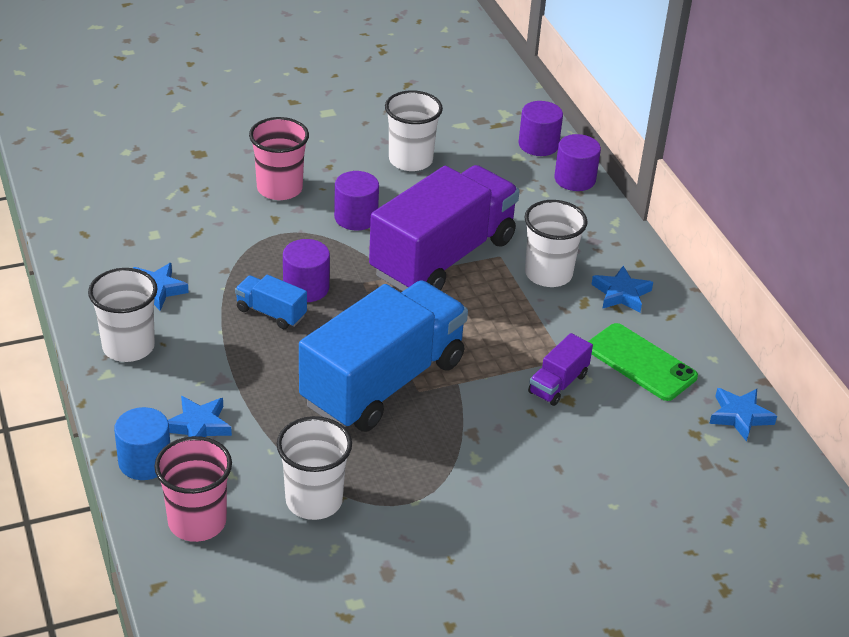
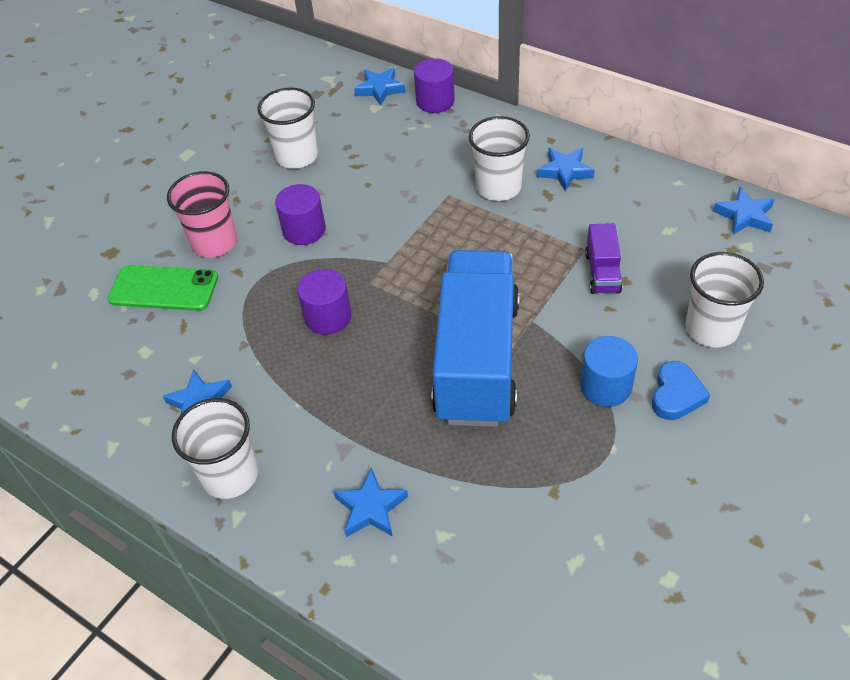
camera: 30 degrees left, 10 degrees up
(145, 461) = (360, 579): blue cylinder -> blue cylinder (605, 386)
(197, 521) = (466, 603): pink cup -> none
(271, 313) = (322, 358): blue truck -> none
(314, 500) = (537, 507): white cup -> white cup (711, 329)
(443, 257) = (407, 222): purple truck -> none
(509, 500) = (676, 395): none -> blue heart
(538, 145) = (380, 89): purple cylinder -> blue star
(640, 362) = (637, 217): green phone -> green phone (164, 288)

